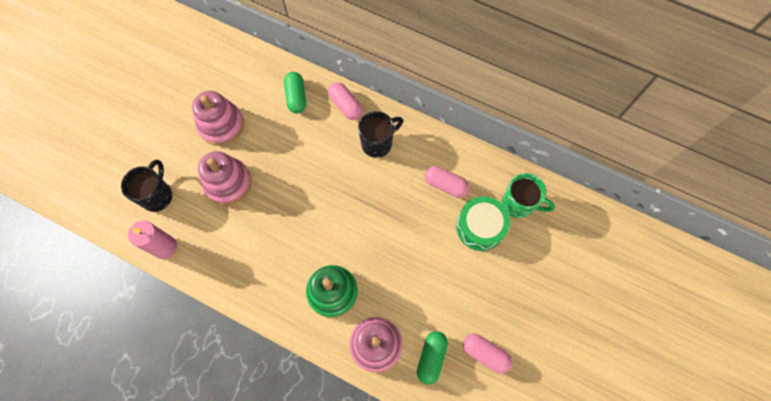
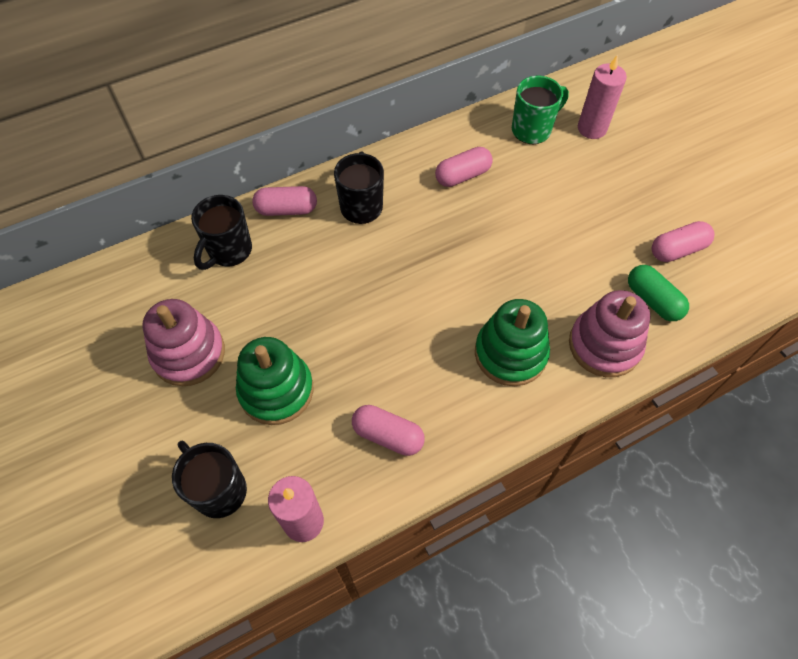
camera: 55 degrees left, 10 degrees down
(228, 183) = (276, 390): pink stacking toy -> green stacking toy
(237, 257) = (388, 435): none -> pink capsule
(296, 97) = (229, 251): green capsule -> black mug
(480, 227) = (534, 174): green drum -> none
(551, 241) = (592, 128): none -> pink candle

